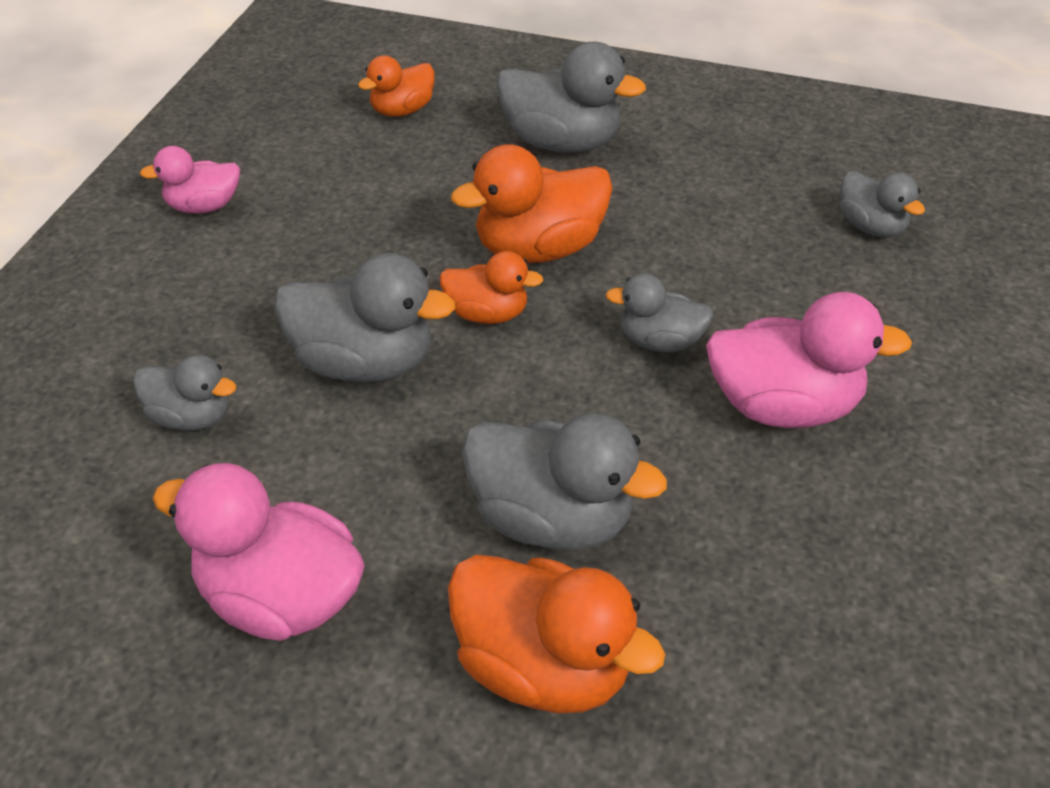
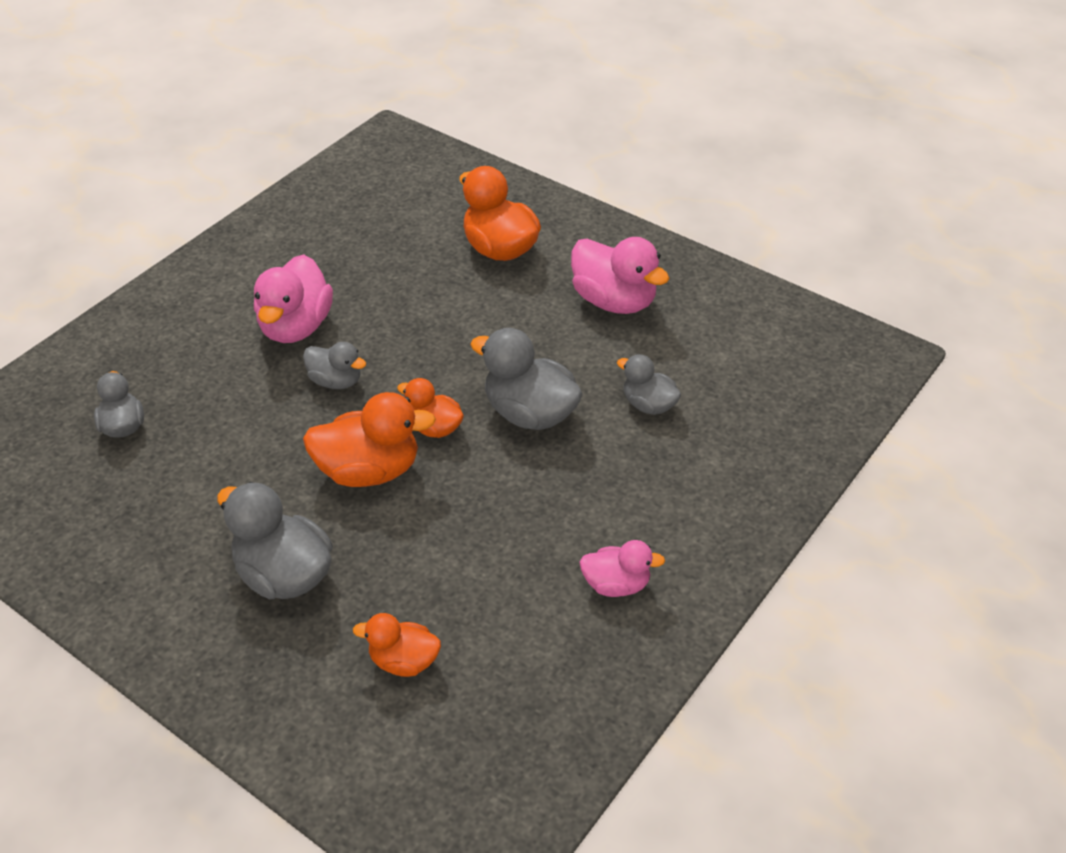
camera: 160 degrees left, 0 degrees up
(402, 110) = (404, 661): orange duck -> orange duck turned 150 degrees counterclockwise
(552, 519) = (462, 303): grey duck -> none
(783, 406) = (296, 327): pink duck -> pink duck turned 105 degrees counterclockwise

